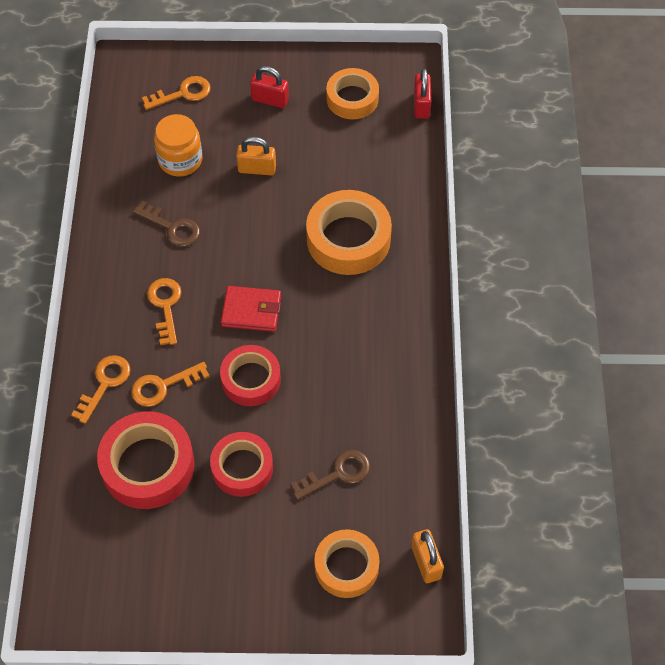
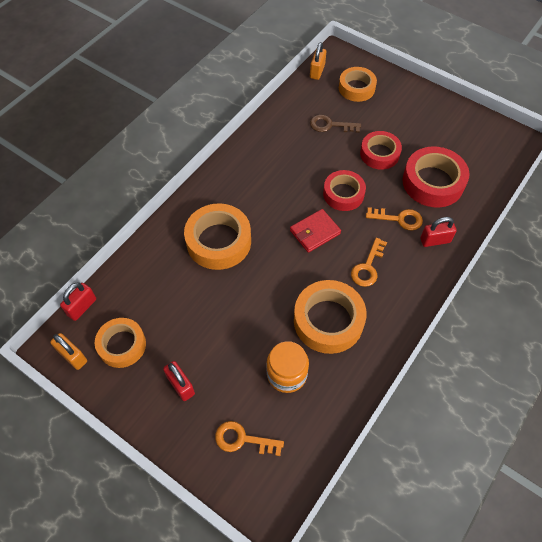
camera: 145 degrees left, 0 degrees up
(105, 383) = (435, 240): orange key -> red padlock
(172, 227) = (328, 321): brown key -> orange tape
(251, 311) = (315, 232): red wallet -> red wallet turned 75 degrees counterclockwise
(257, 169) = (237, 330): orange padlock -> orange padlock (73, 356)

